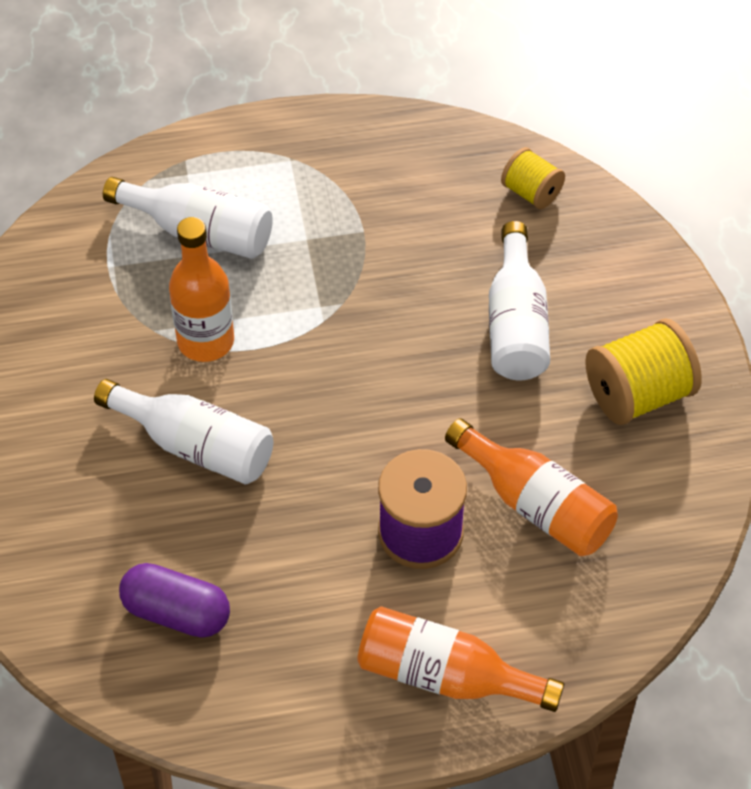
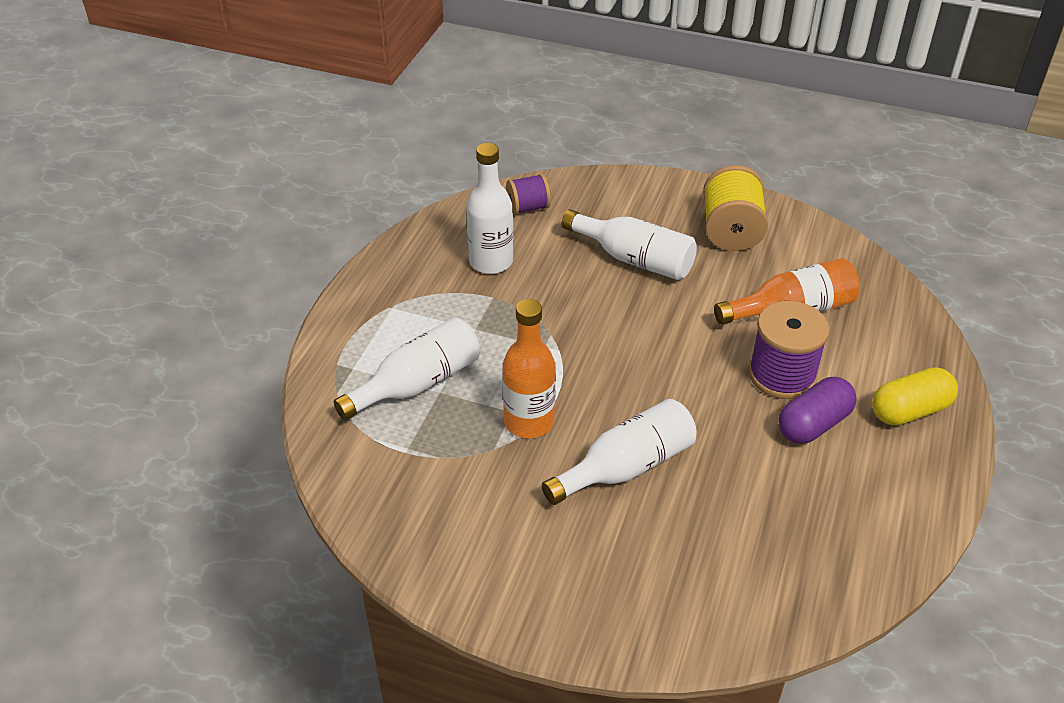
camera: 60 degrees left, 10 degrees down
(176, 613) = (780, 540): purple capsule -> purple capsule (813, 424)
(417, 203) = (491, 262): none -> white bottle
(445, 675) = (909, 410): orange bottle -> yellow capsule
(531, 193) = (528, 207): yellow spool -> purple spool

